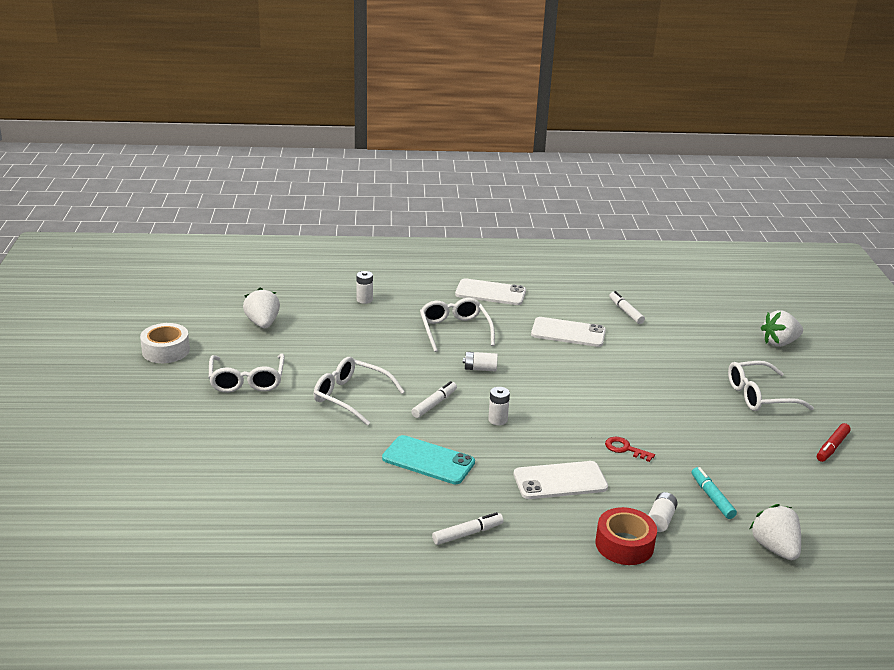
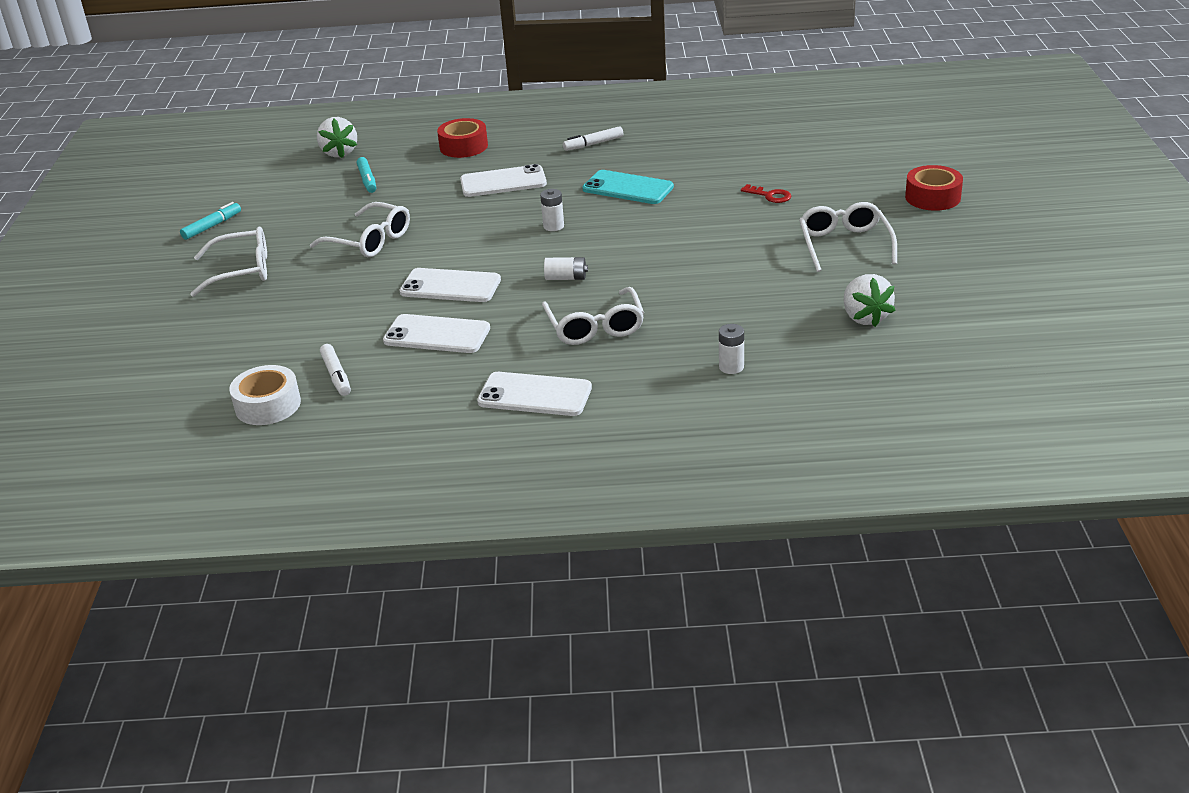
camera: 175 degrees left, 5 degrees up
(140, 423) = (932, 197): none -> red tape
(166, 351) = (968, 271): white tape -> white tape (268, 405)
(351, 397) = (717, 237): white glasses -> white glasses (370, 241)
(434, 404) = (622, 236): white marker -> none
(572, 368) = (450, 286): none -> white phone
(625, 449) = (428, 210): red key -> red key (770, 195)
(660, 520) = (424, 163): white battery -> none
(779, 343) = (151, 341): white strawberry -> none
(832, 447) = (212, 226): red marker -> turquoise marker

